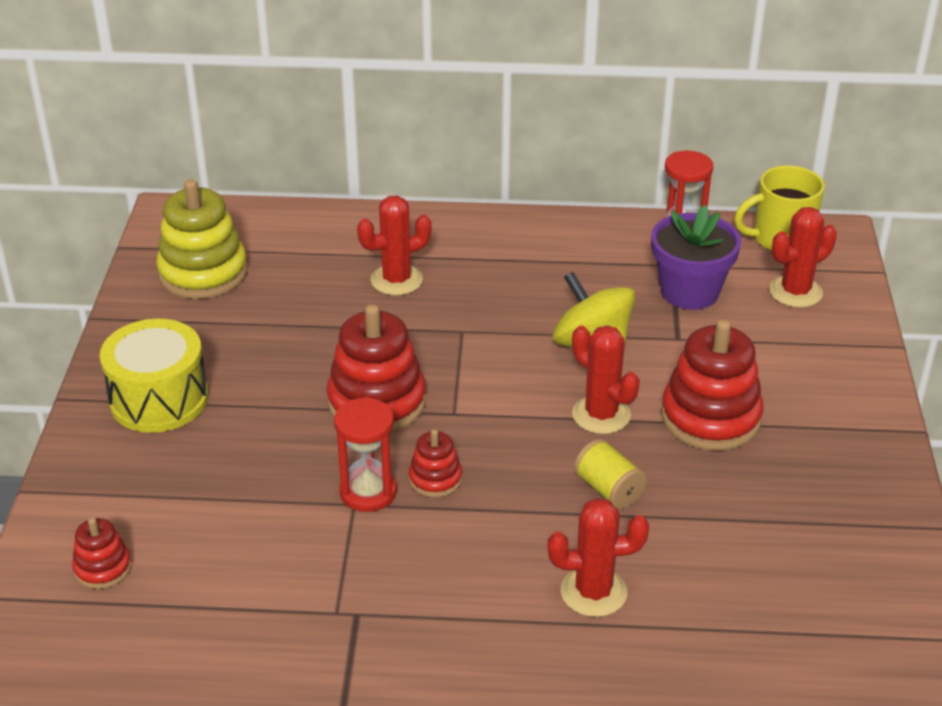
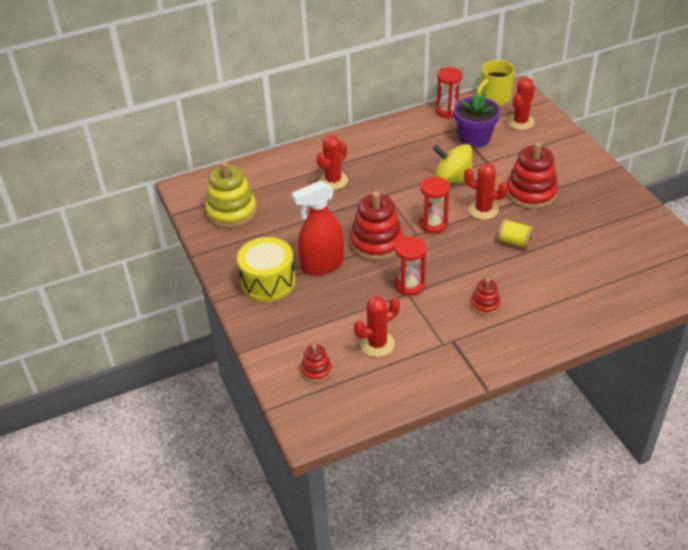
camera: 25 degrees left, 5 degrees up
(262, 405) = (322, 265): none -> red spray bottle
(435, 479) = (435, 267): red stacking toy -> red stacking toy (485, 304)
(495, 407) = (433, 224): none -> red hourglass
(593, 592) = (545, 289): red cactus -> red cactus (377, 344)

